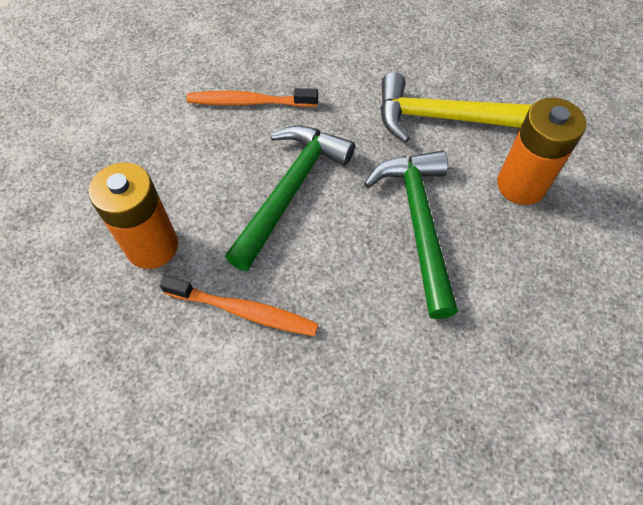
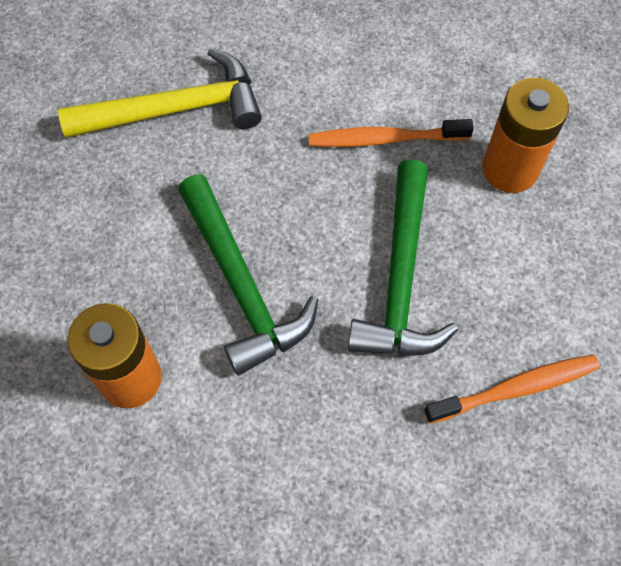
camera: 160 degrees right, 5 degrees up
(446, 118) = (246, 454): yellow hammer -> yellow hammer (175, 109)

